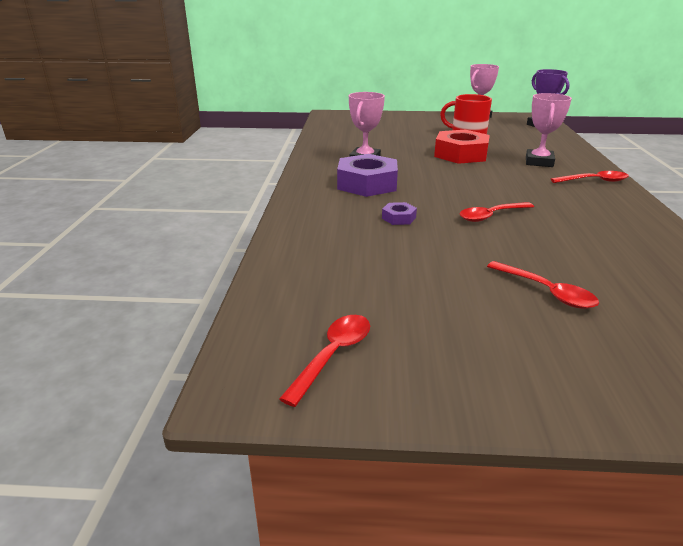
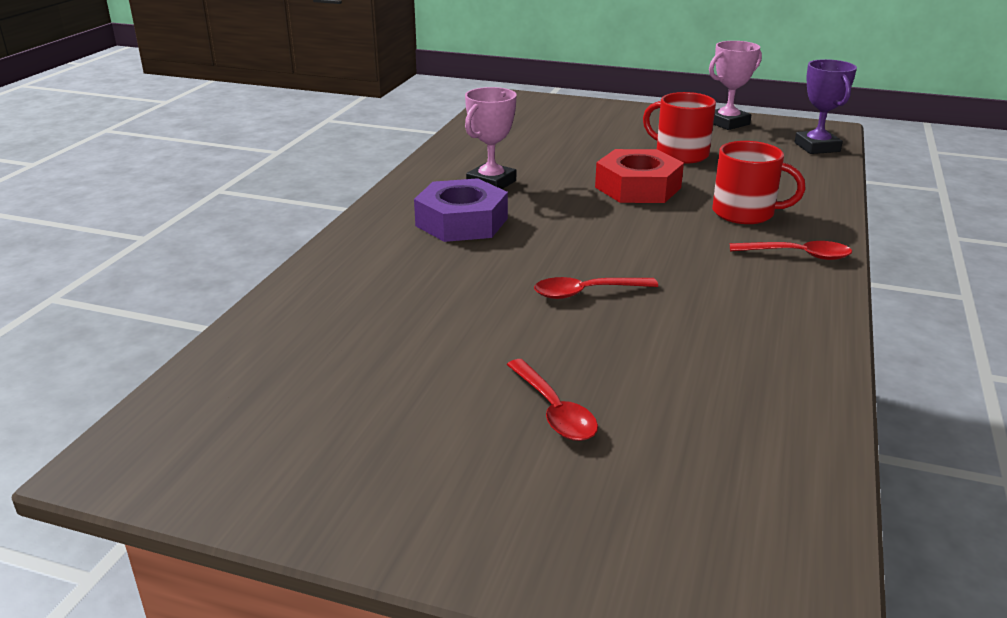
camera: 15 degrees right, 0 degrees up
(333, 355) = (233, 445): red spoon -> none
(398, 218) = (459, 279): purple nut -> none
(539, 162) = (745, 213): pink trophy -> red mug

